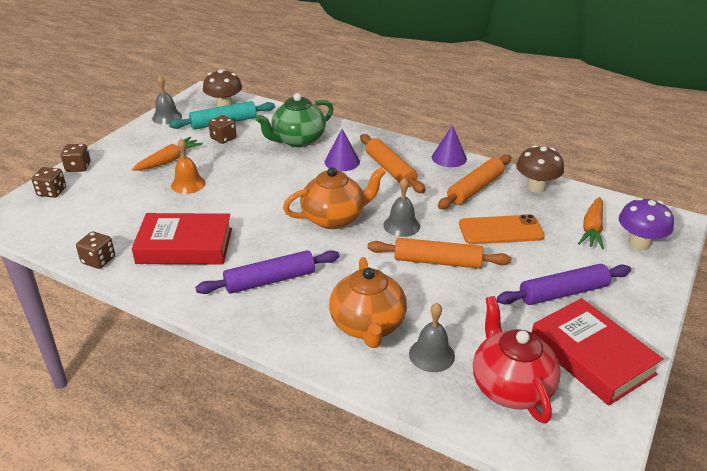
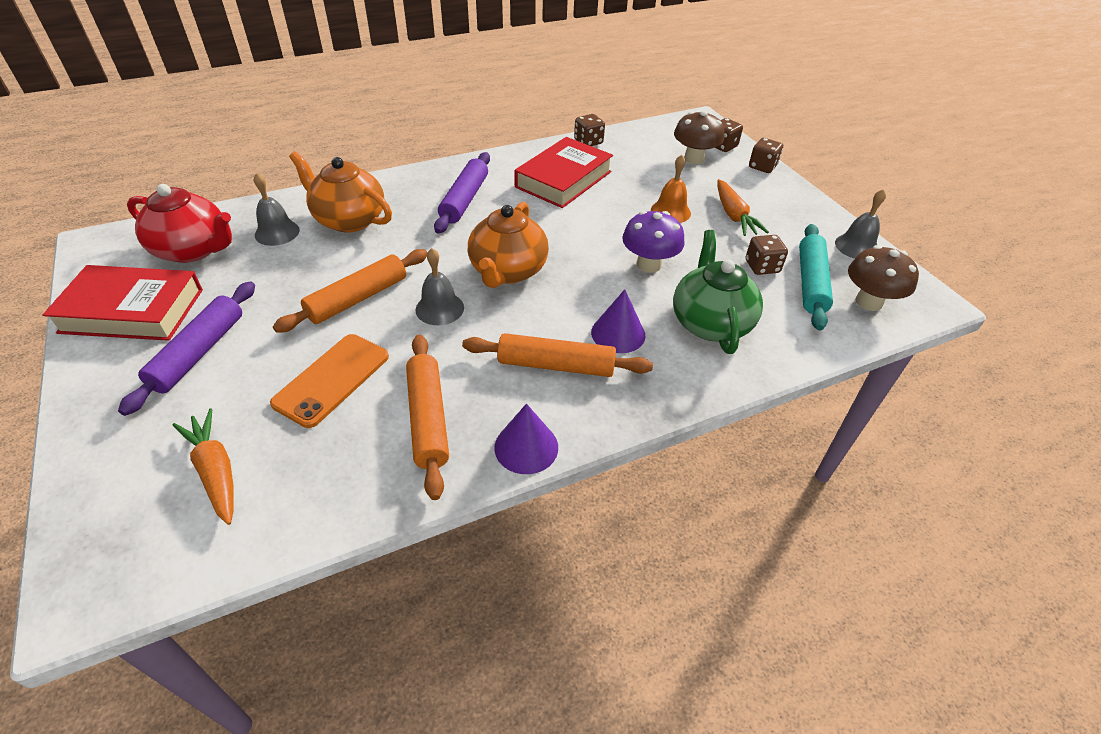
camera: 125 degrees right, 10 degrees up
(536, 187) = (353, 491): brown mushroom -> brown mushroom (694, 159)
(639, 243) = (131, 496): purple mushroom -> purple mushroom (649, 265)

